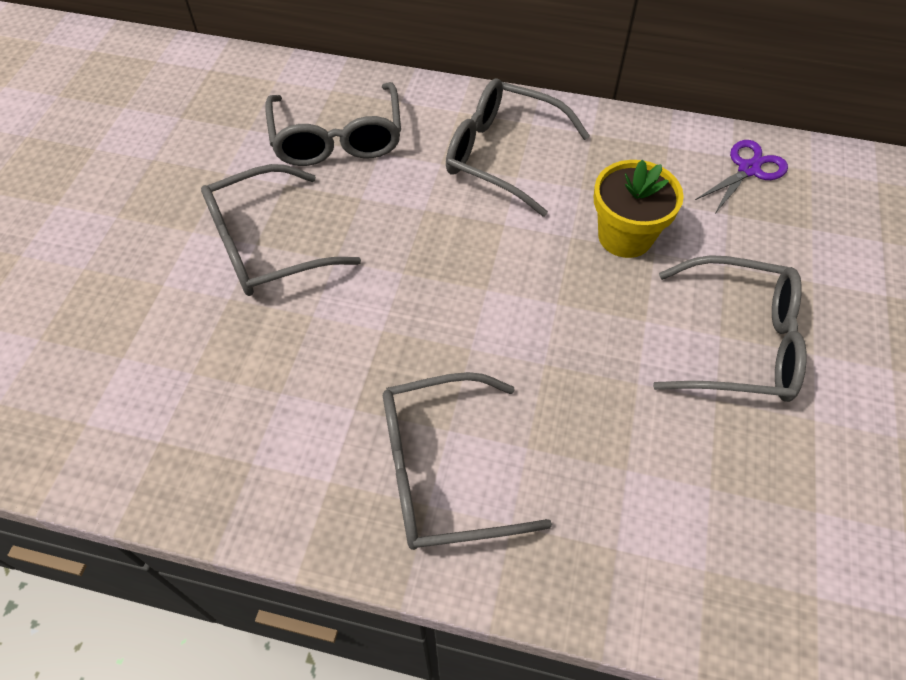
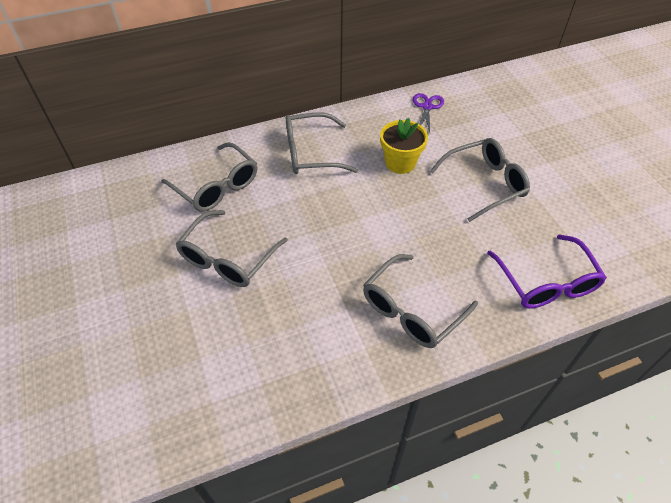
camera: 35 degrees left, 5 degrees down
(701, 569) = (546, 282): none -> purple glasses

